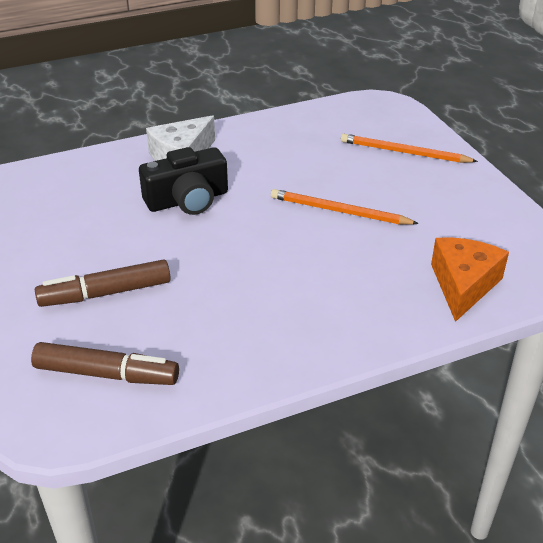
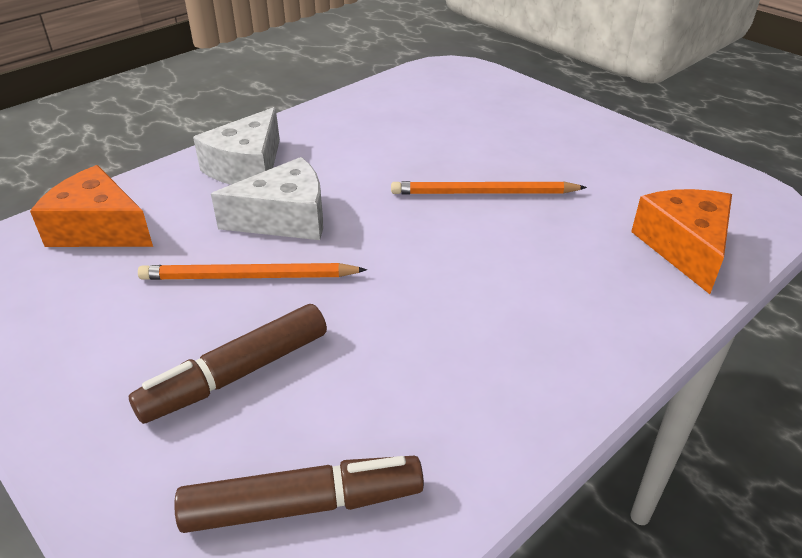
camera: 20 degrees left, 0 degrees up
(66, 181) = (99, 229): none -> orange cheese
(187, 200) = (285, 218): black camera -> white cheese
(404, 152) = (510, 114): orange pencil -> orange pencil (248, 277)

